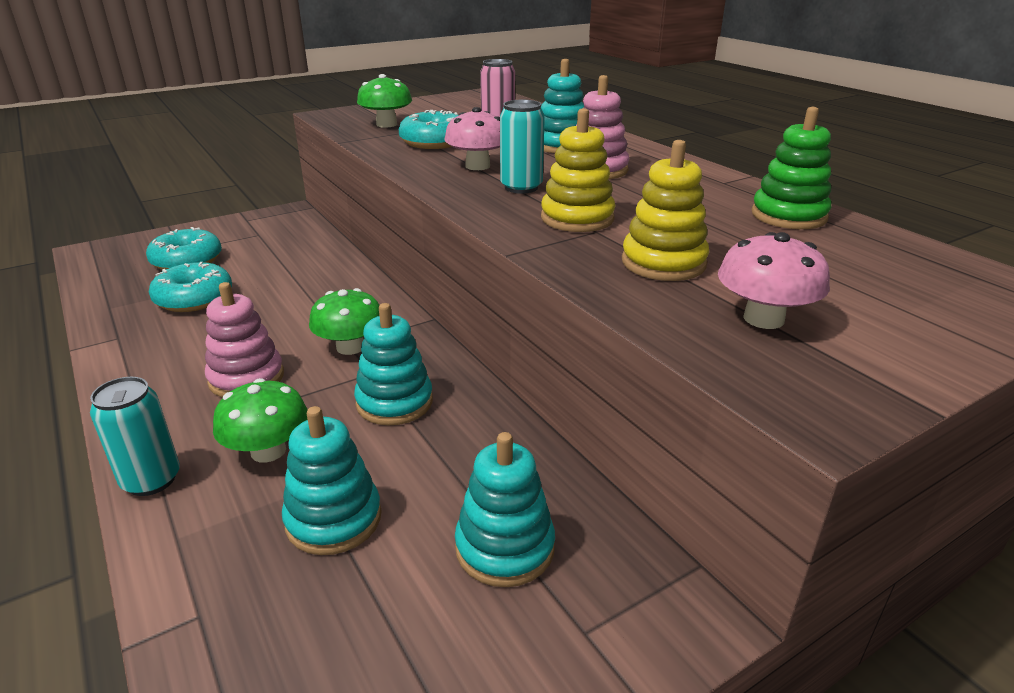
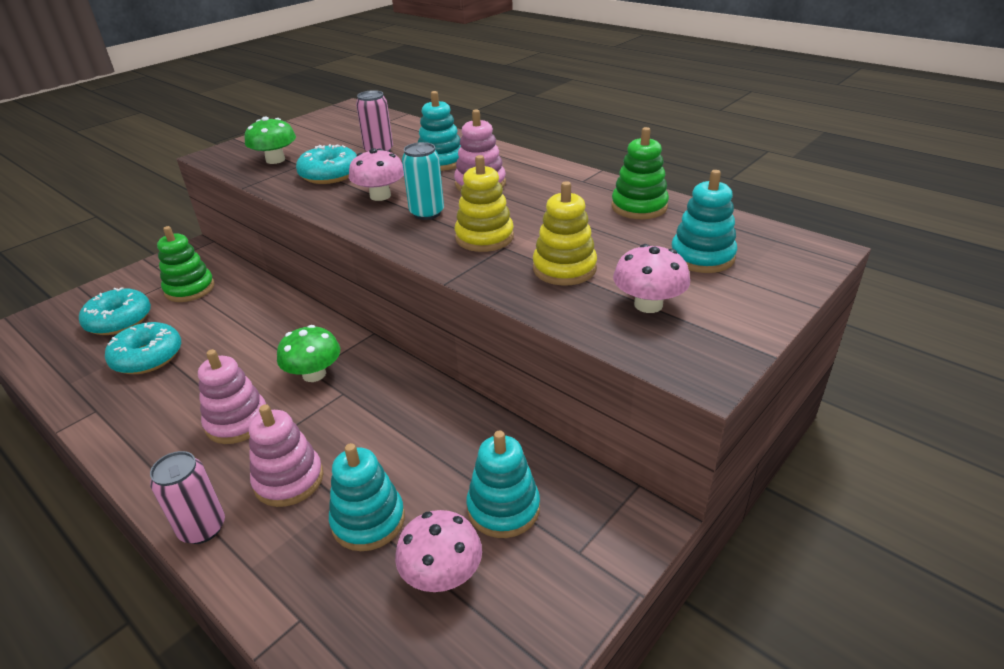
camera: 15 degrees left, 5 degrees up
(151, 480) = (202, 528): turquoise can -> pink can
(268, 245) = (190, 289): none -> green stacking toy
(268, 451) = (289, 480): green mushroom -> pink stacking toy
(392, 609) = (442, 574): none -> pink mushroom
(394, 402) = (373, 414): turquoise stacking toy -> turquoise stacking toy (702, 257)

